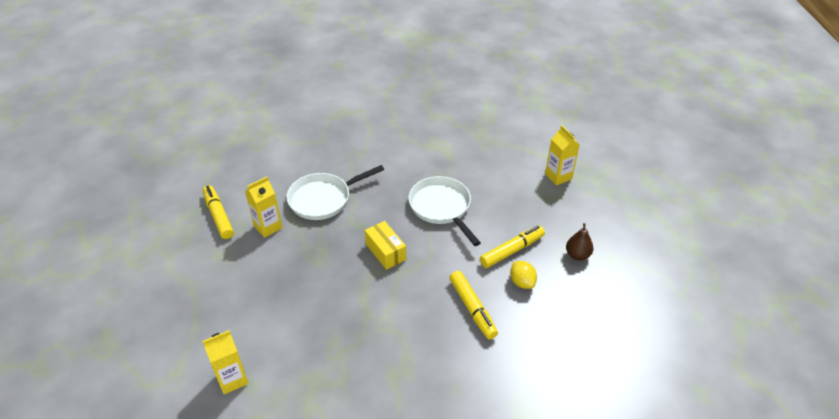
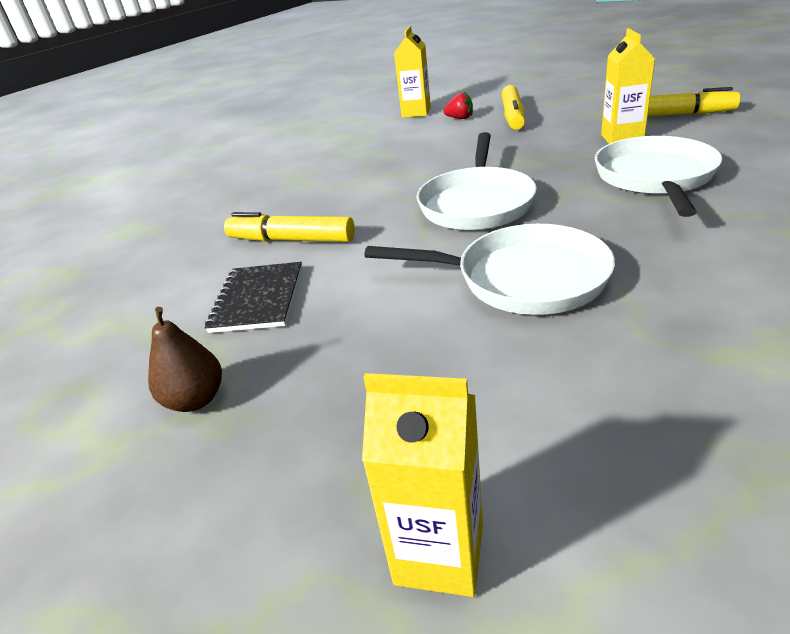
camera: 135 degrees right, 10 degrees down
(243, 334) = (460, 118): none -> red strawberry
(385, 252) = (477, 203): yellow box -> white pan
(512, 251) = (324, 317): yellow marker -> yellow marker (513, 116)
(522, 282) = (258, 299): yellow lemon -> black notebook

